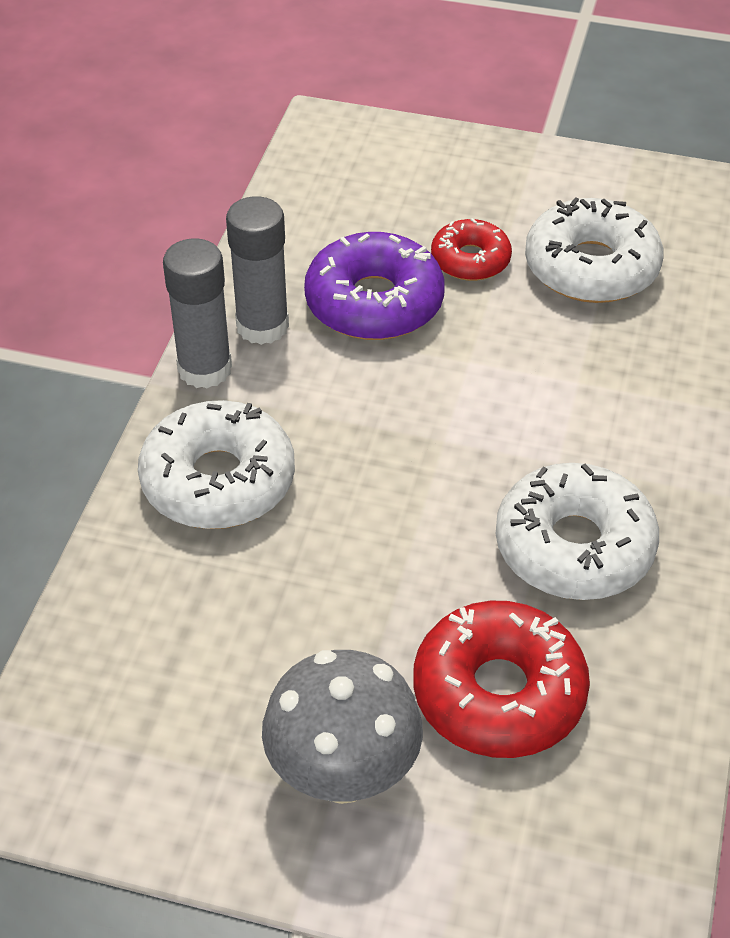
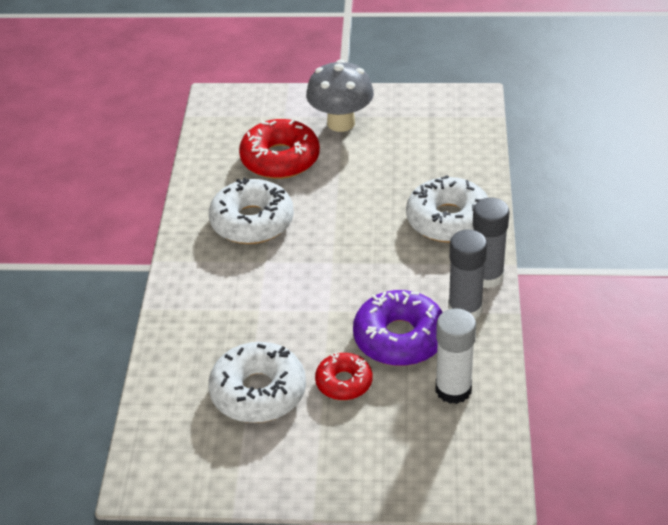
camera: 170 degrees right, 5 degrees down
(326, 228) = (453, 390): none -> white glue stick

